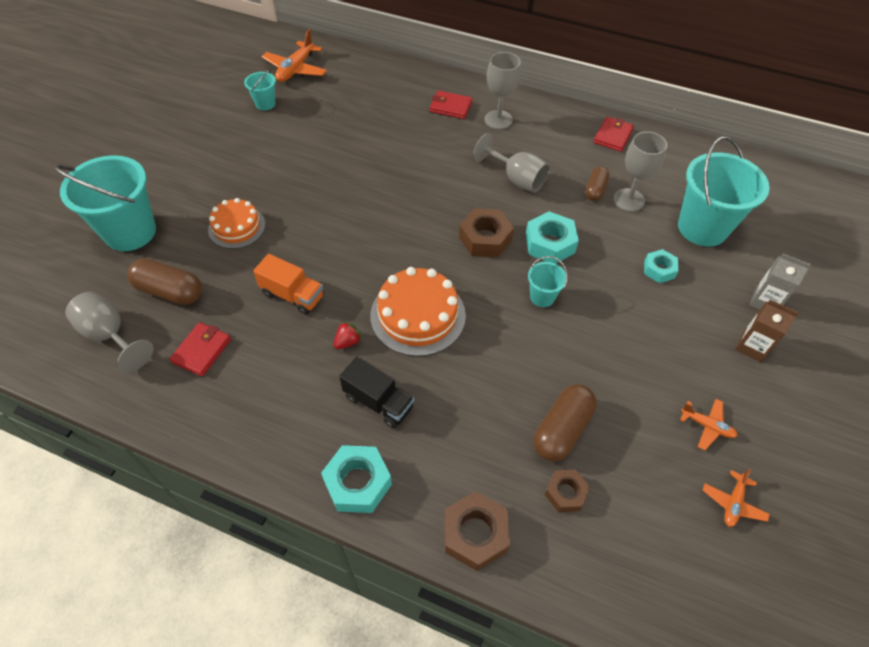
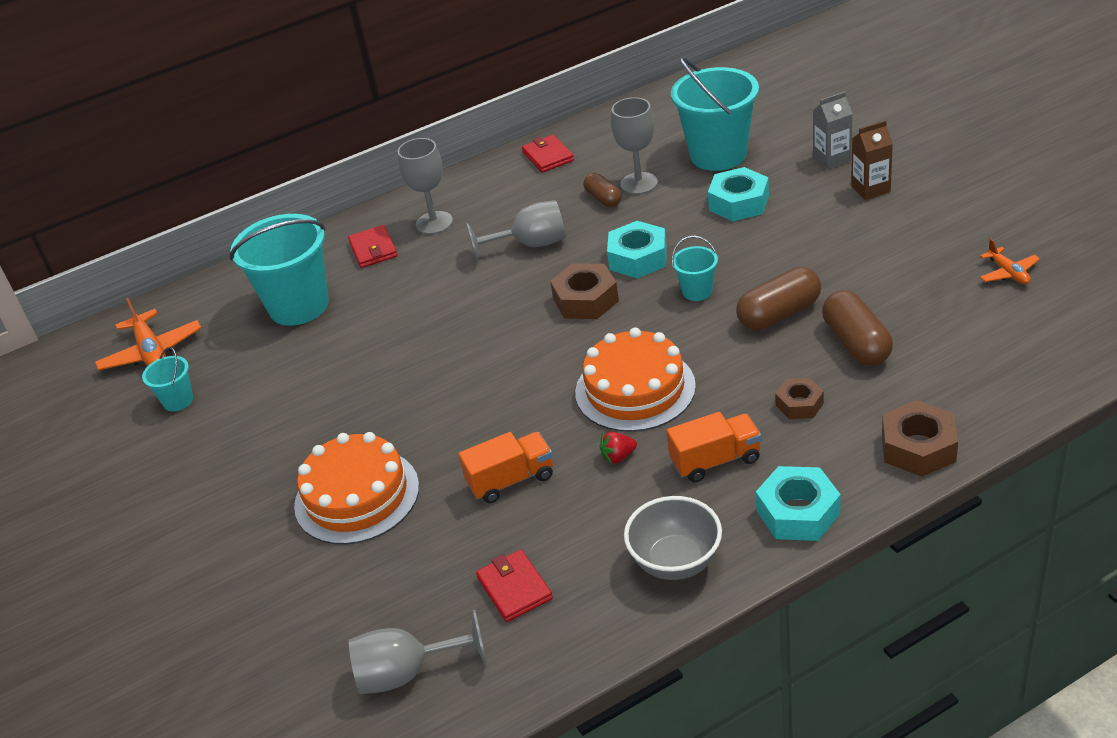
camera: 45 degrees left, 15 degrees down
(130, 232) = (254, 604): turquoise bucket -> turquoise bucket (299, 306)
(170, 291) = (394, 592): brown capsule -> brown capsule (779, 314)
(237, 227) = (357, 496): orange cake -> orange cake, size x1.54
(270, 429) = (676, 562): none -> grey bowl
(347, 342) = (618, 457): red strawberry -> red strawberry turned 105 degrees counterclockwise
(378, 402) = (715, 461): black truck -> orange truck
(450, 107) = (373, 249): red wallet -> red wallet turned 75 degrees counterclockwise
(565, 493) = (922, 369): brown nut -> brown nut (799, 404)
(659, 270) = (739, 203): turquoise nut -> turquoise nut, size x1.60
(707, 426) = (925, 252): orange plane -> none

